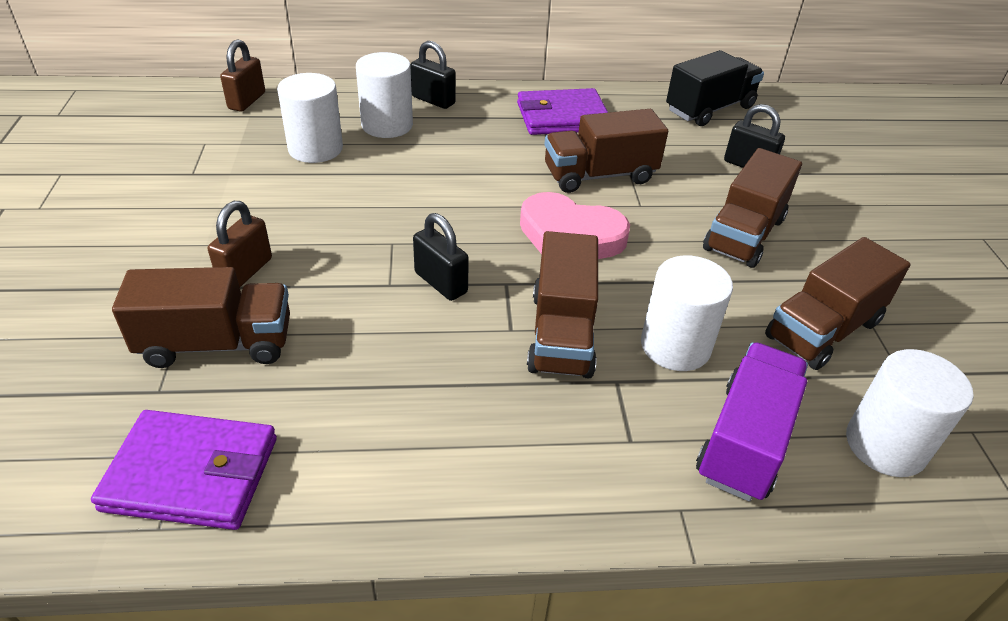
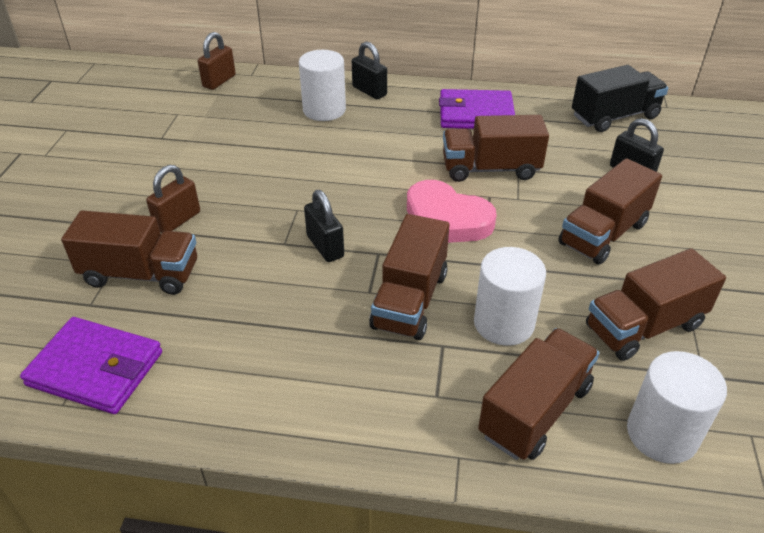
camera: 15 degrees right, 0 degrees up
(315, 149) = (260, 125): white cylinder -> none
(745, 441) = (535, 411): purple truck -> brown truck

